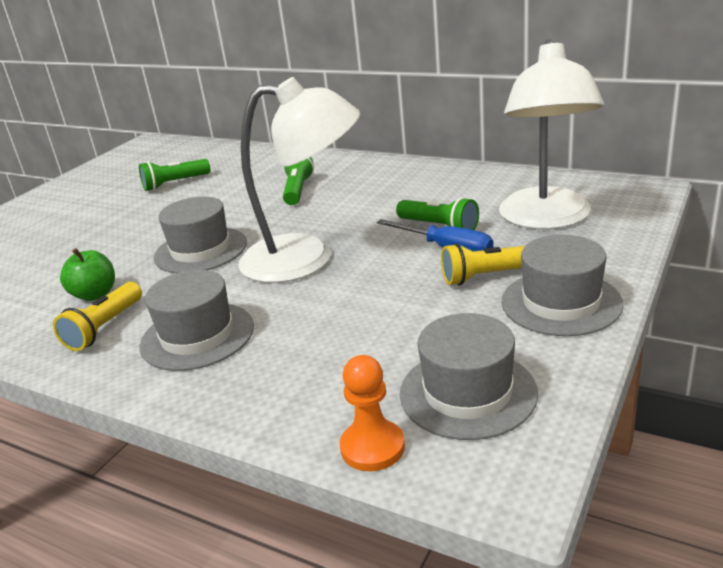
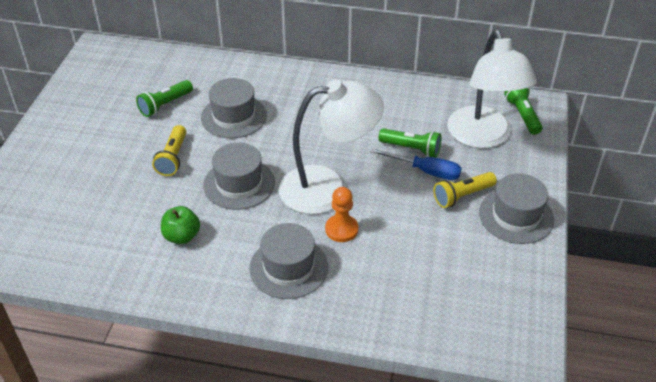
camera: 20 degrees left, 15 degrees up
(104, 328) = (213, 267): yellow flashlight -> yellow flashlight (173, 158)
(298, 190) = (281, 111): green flashlight -> green flashlight (522, 115)
(372, 447) = (446, 338): orange pawn -> orange pawn (341, 229)
(468, 393) = (485, 293): grey hat -> grey hat (234, 116)

